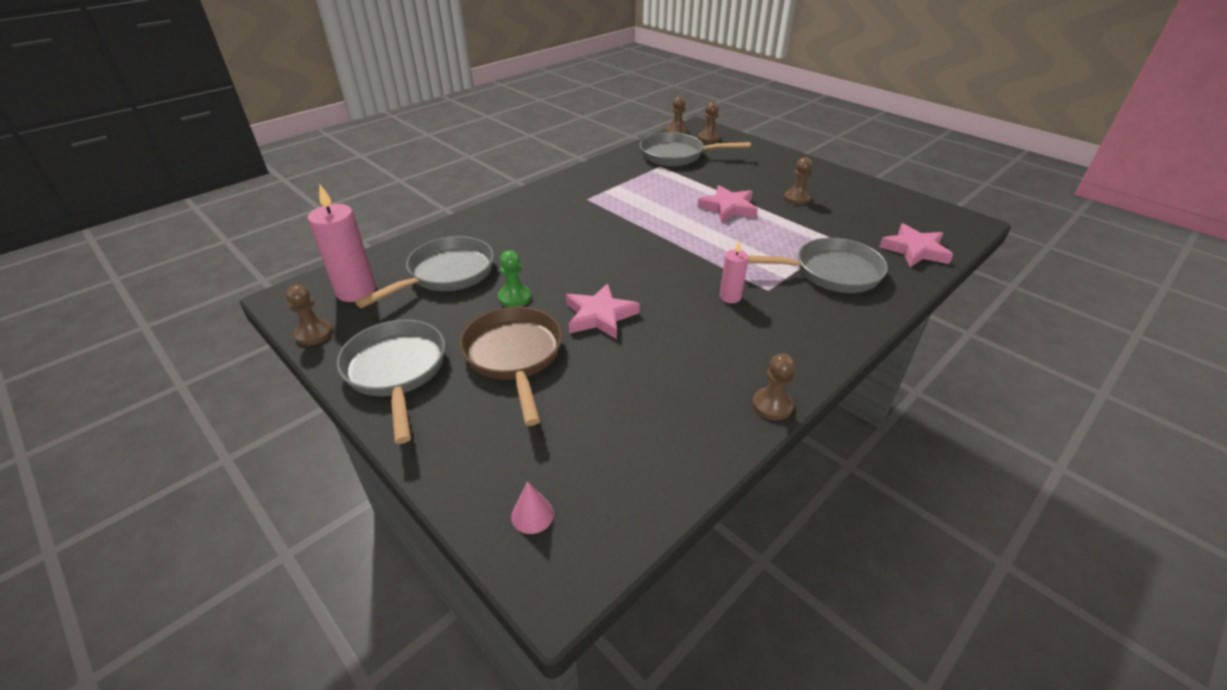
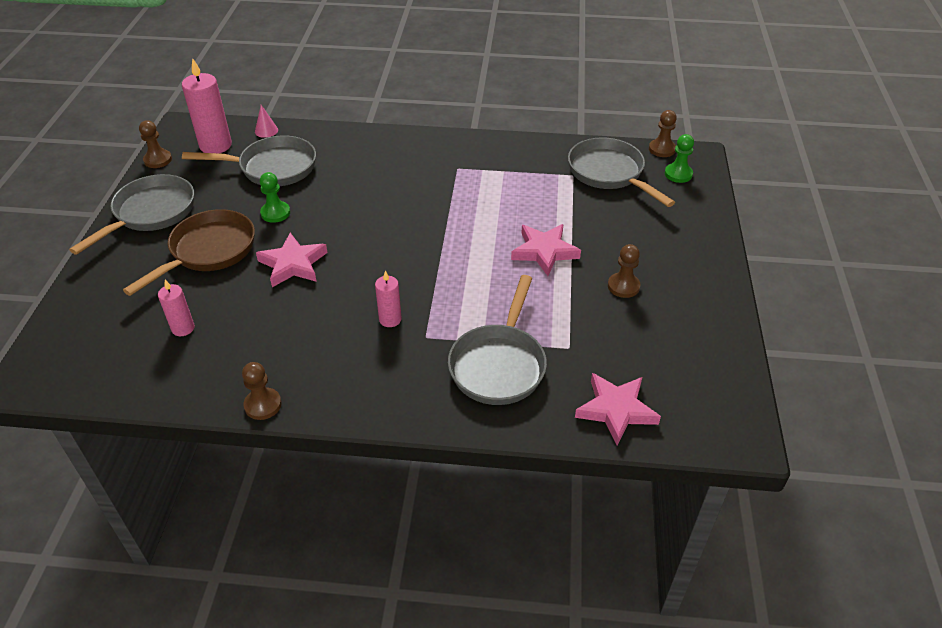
camera: 50 degrees right, 5 degrees up
(532, 515) = (69, 342): pink cone -> pink cone (266, 131)
(610, 416) = (183, 328): none -> pink candle
(708, 138) = (678, 174): brown pawn -> green pawn
(830, 272) = (499, 364): grey pan -> grey pan turned 60 degrees clockwise

